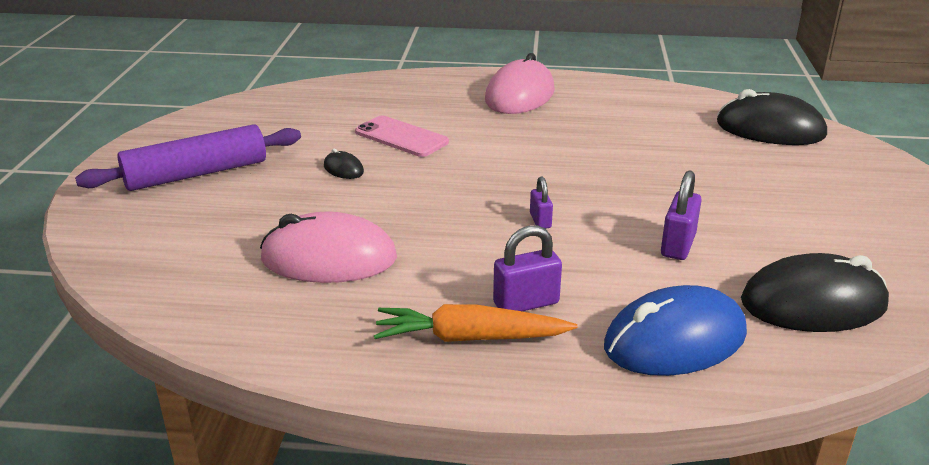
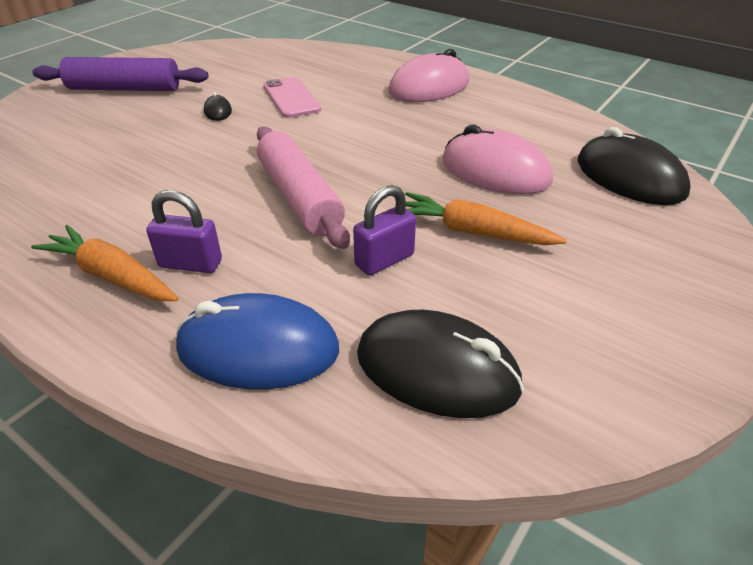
camera: 30 degrees right, 10 degrees up
(329, 258) = (113, 176): pink mouse -> pink mouse (495, 171)
(540, 221) = (299, 197): purple padlock -> pink rolling pin
(714, 203) = (473, 232): none -> orange carrot

